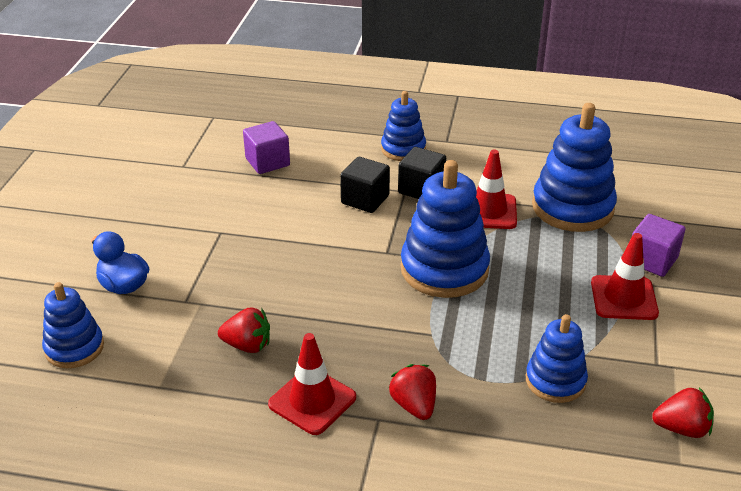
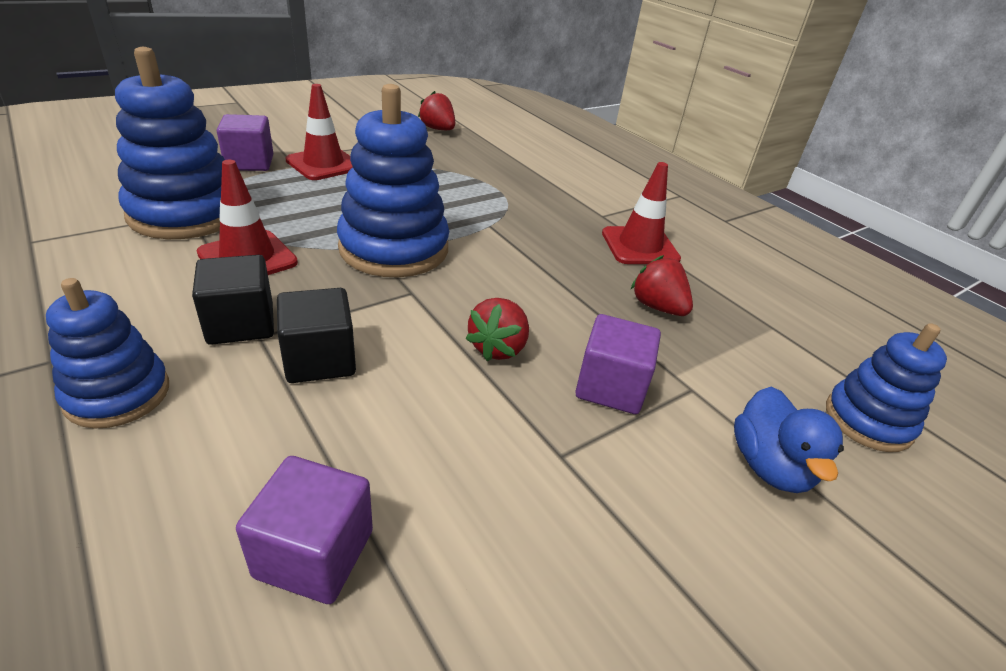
camera: 140 degrees left, 0 degrees up
(227, 273) = (610, 387): none -> purple cube
(414, 405) = (568, 207): red strawberry -> red strawberry (498, 348)
(555, 381) = (459, 168): blue stacking toy -> none

